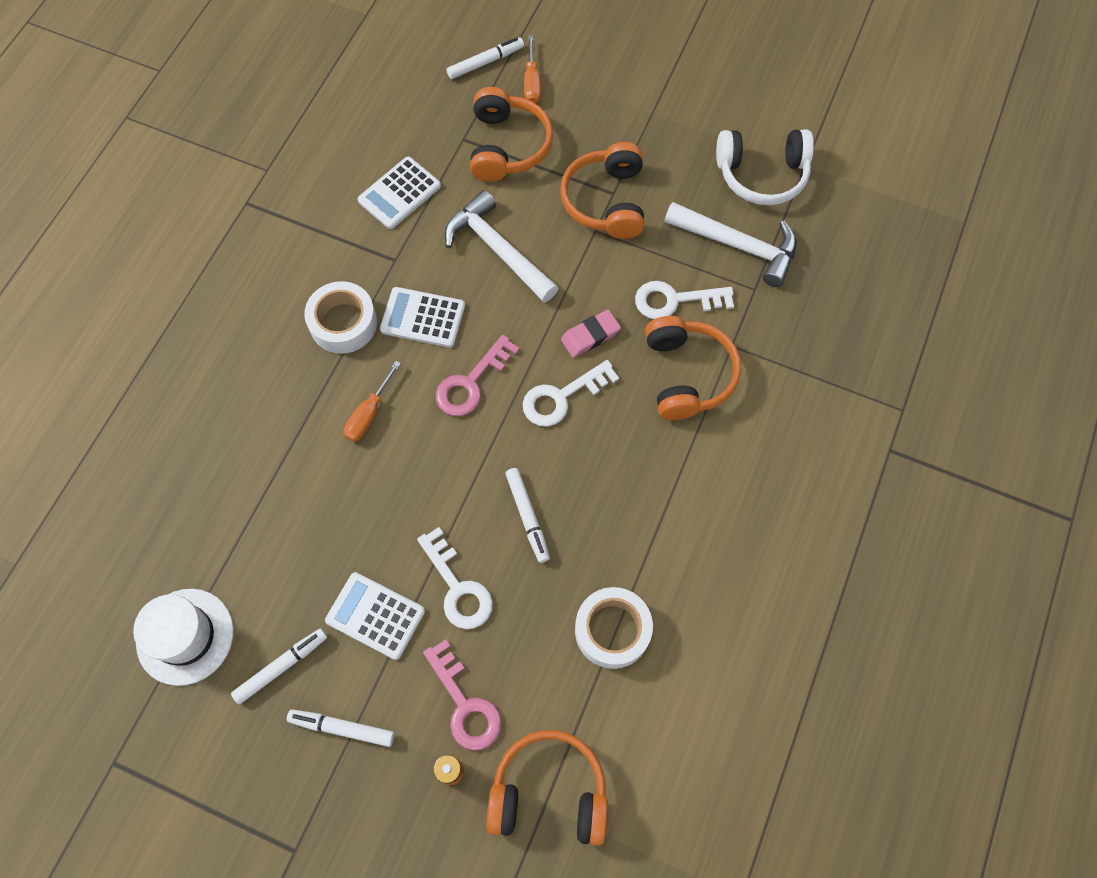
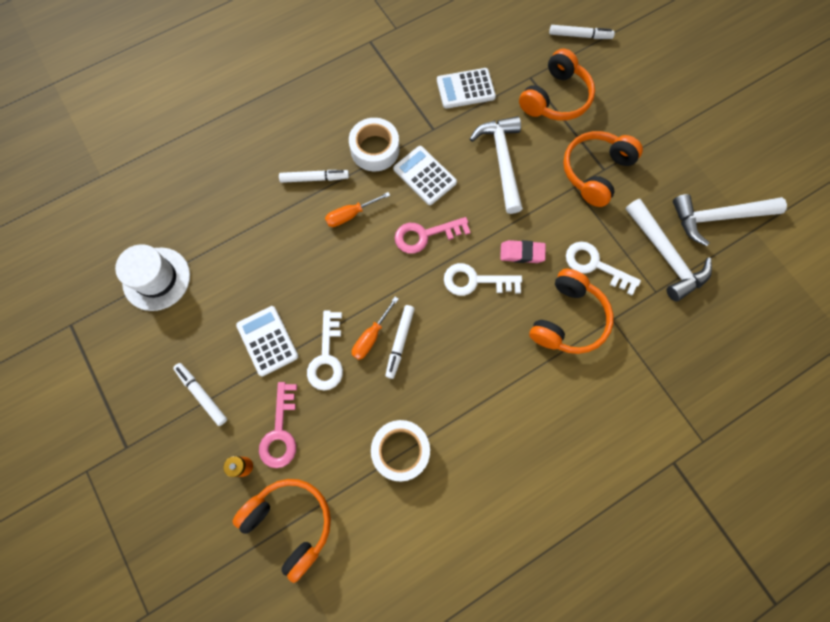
camera: 35 degrees right, 5 degrees up
(281, 667) = (195, 334): white marker -> white marker (314, 178)
(532, 82) = (601, 65): orange screwdriver -> orange screwdriver (371, 336)
(762, 174) = (717, 217): white headphones -> white hammer

